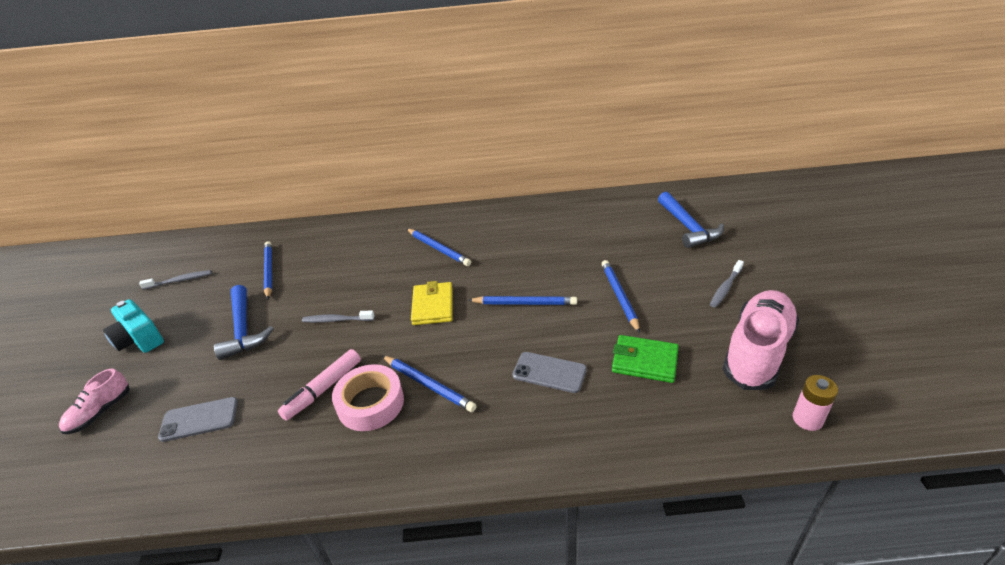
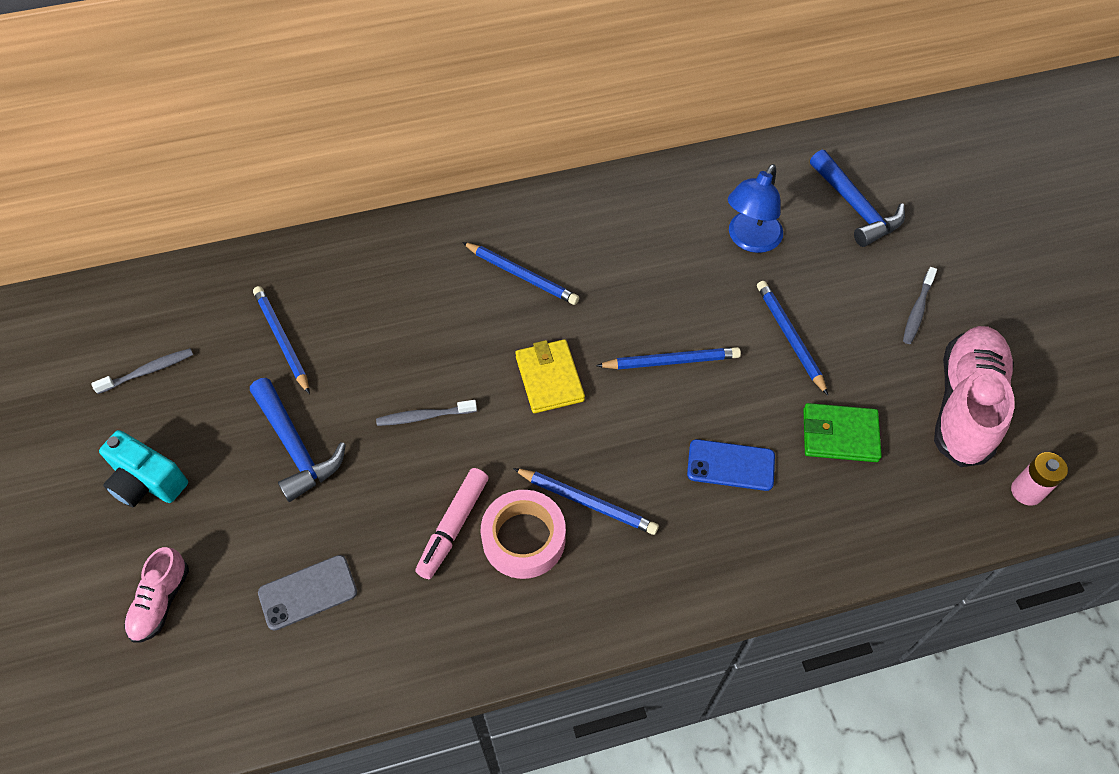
camera: 15 degrees left, 20 degrees up
(549, 372) = (730, 465): grey phone -> blue phone
(604, 240) = (750, 240): none -> blue lamp

